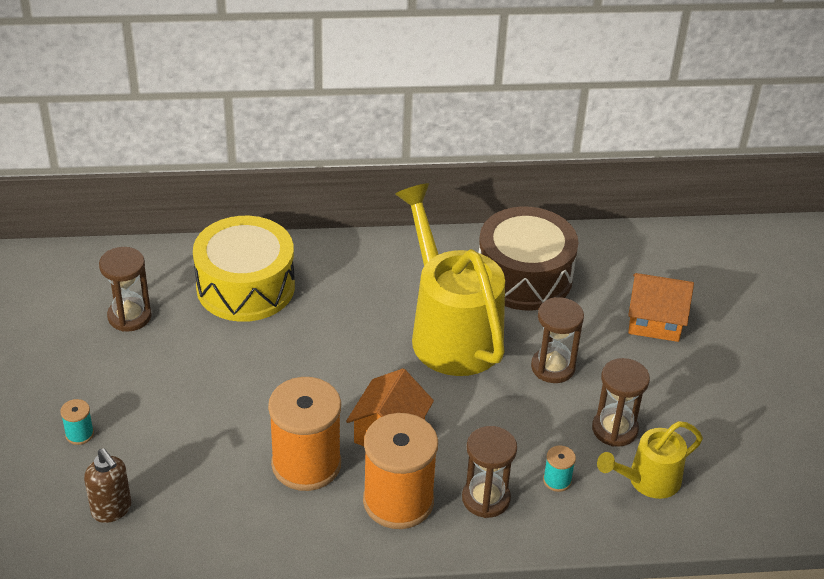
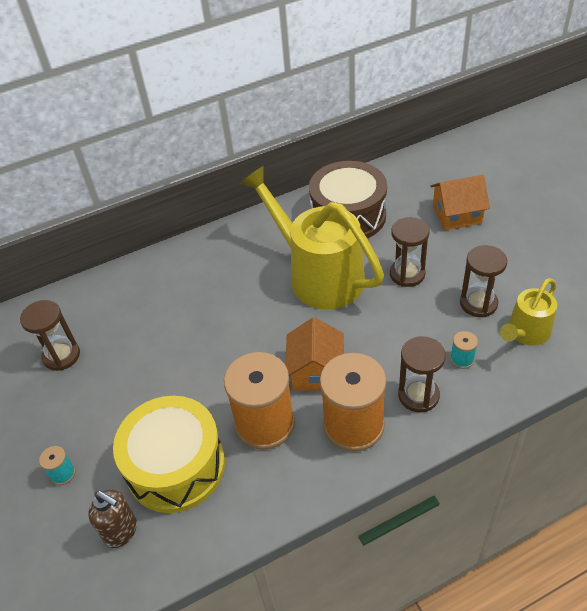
camera: 15 degrees left, 5 degrees up
(245, 286) = (145, 298): yellow drum -> yellow drum (176, 466)

